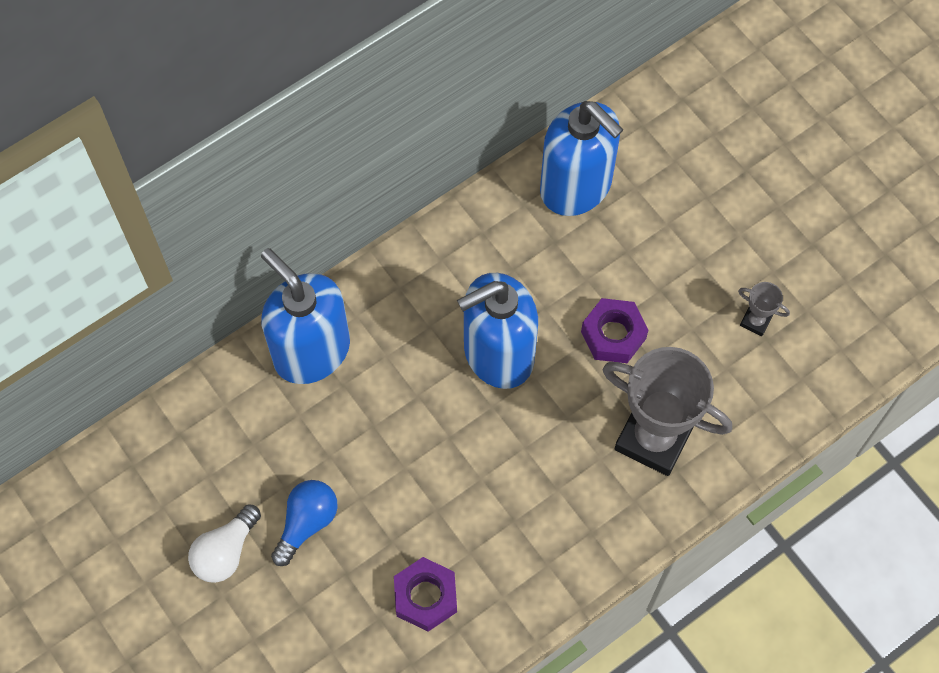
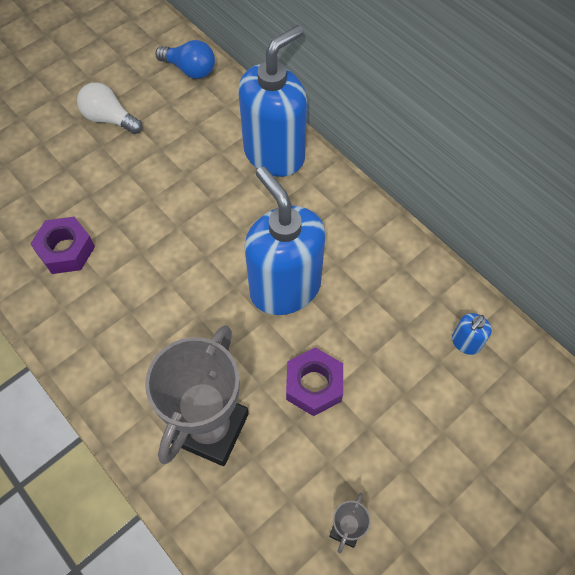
camera: 85 degrees right, 5 degrees down
(307, 523) = (131, 165): blue light bulb -> blue light bulb (190, 69)
(576, 186) = (465, 343): blue soap dispenser -> blue soap dispenser, size x0.40

